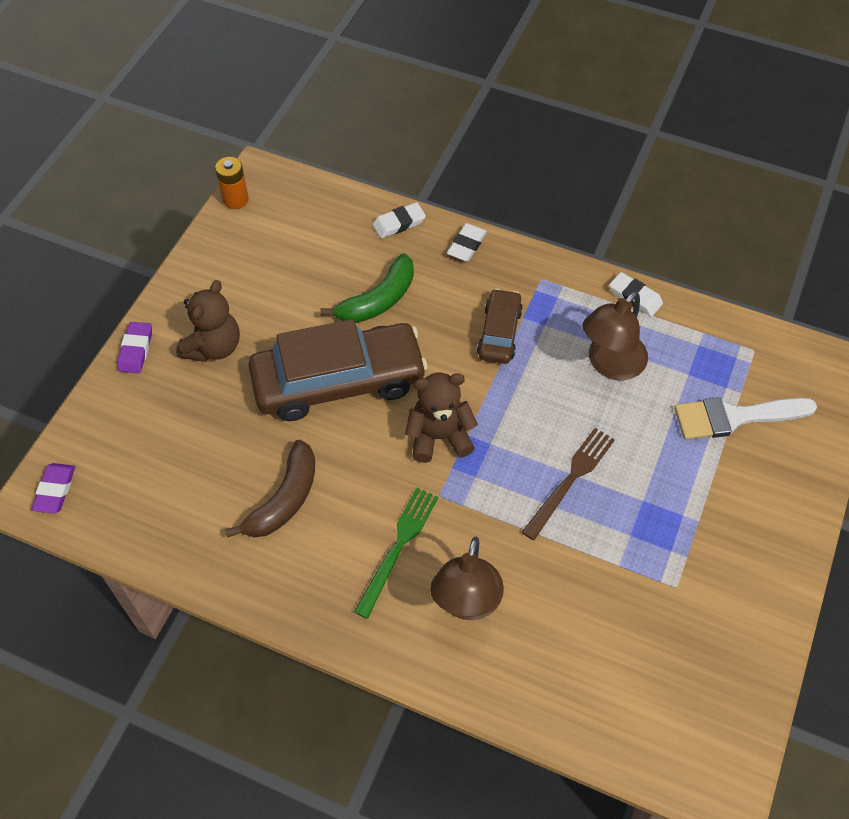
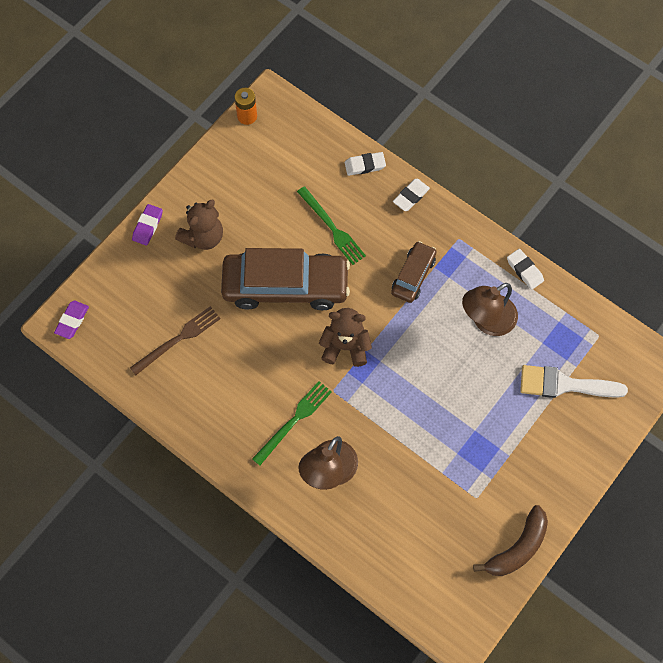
camera: 15 degrees right, 10 degrees up
(284, 499) = (225, 366): brown banana -> brown banana (517, 548)
(378, 300) = (331, 227): green banana -> green fork
(570, 480) = (428, 403): brown fork -> brown fork (177, 340)

